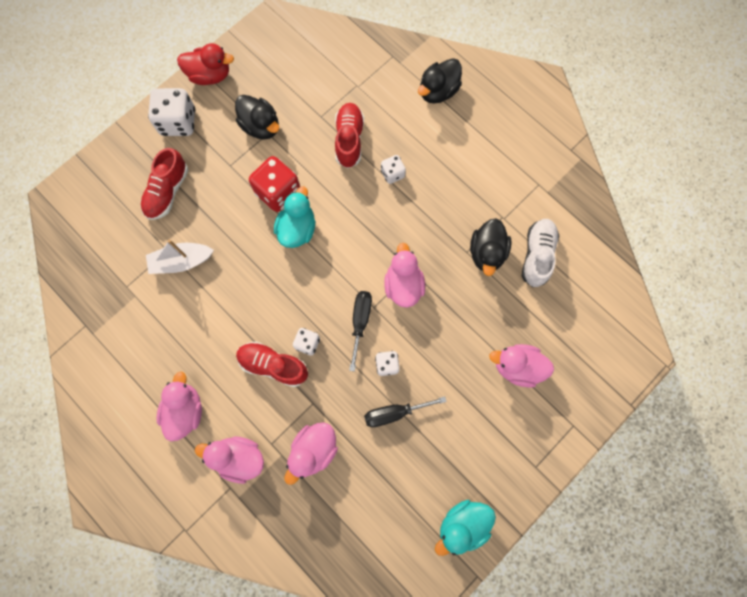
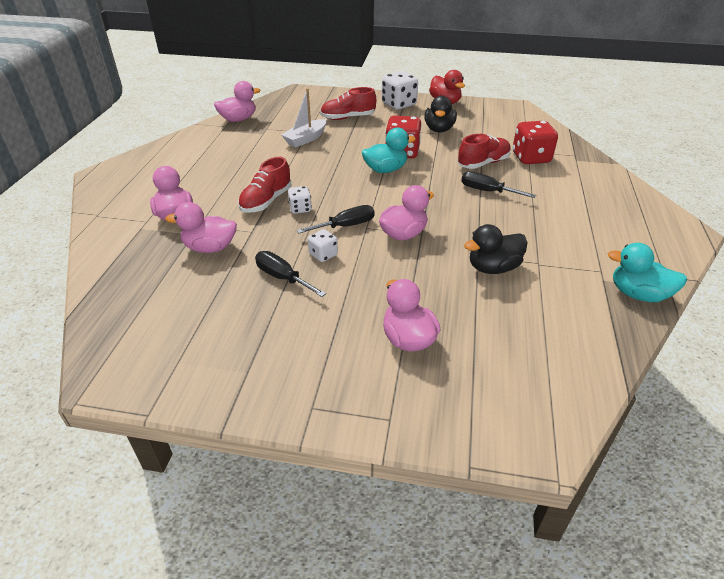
camera: 55 degrees right, 35 degrees down
(181, 261) = (306, 139): white boat -> white boat turned 90 degrees counterclockwise
(185, 410) = (196, 180): pink duck -> pink duck (238, 119)
(273, 365) = (266, 201): red shoe -> red shoe turned 135 degrees counterclockwise
(370, 95) = (531, 158): none -> red dice
(392, 174) = (487, 191): white dice -> black screwdriver
(438, 91) = (585, 184): black duck -> none
(462, 524) = (202, 374): turquoise duck -> turquoise duck (638, 294)
(537, 255) = (535, 301): white shoe -> none

